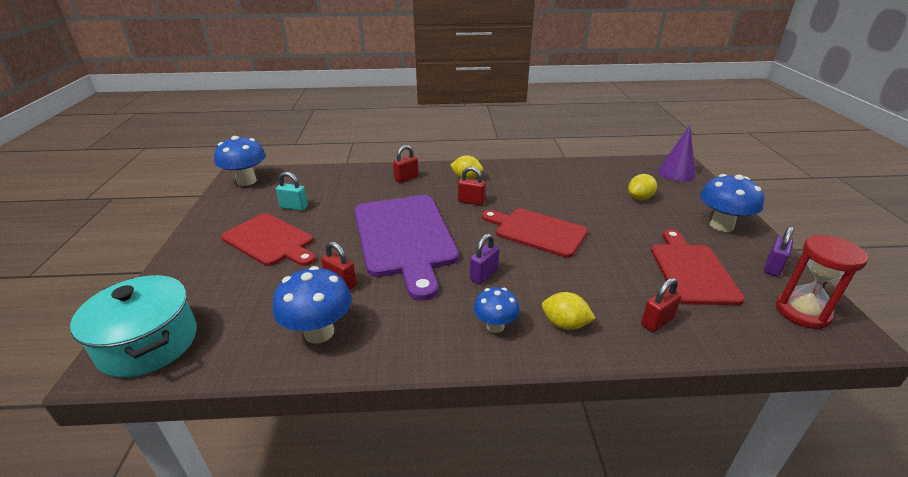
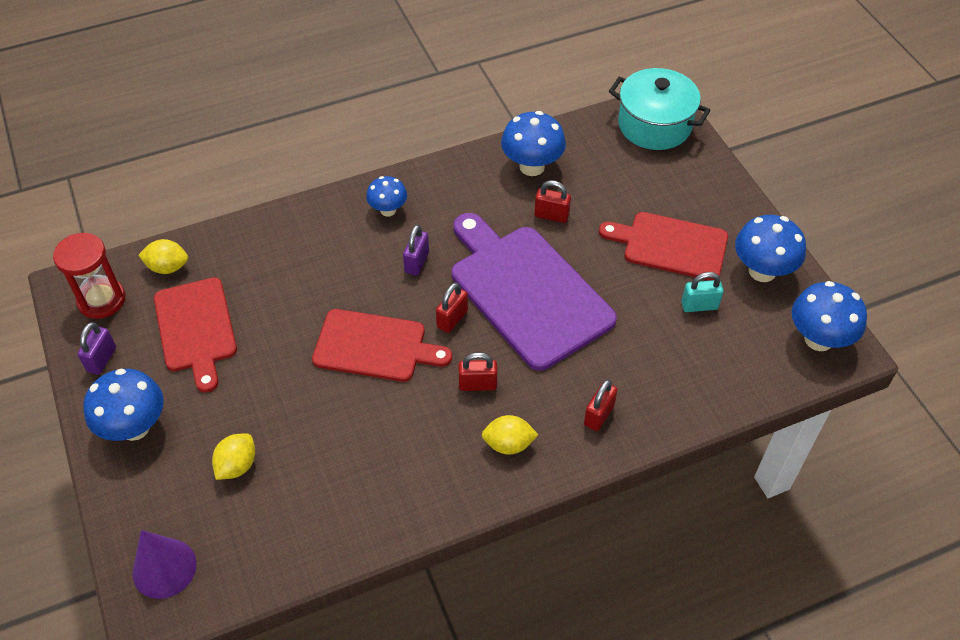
camera: 160 degrees right, 20 degrees up
(229, 214) = (762, 271): none -> blue mushroom
(565, 324) = (327, 228): yellow lemon -> yellow lemon (168, 267)
(657, 322) = (244, 252): red padlock -> red padlock (452, 319)

